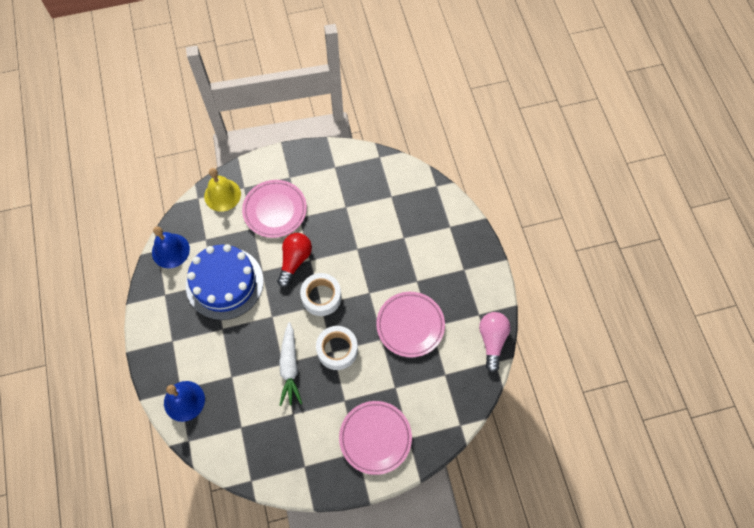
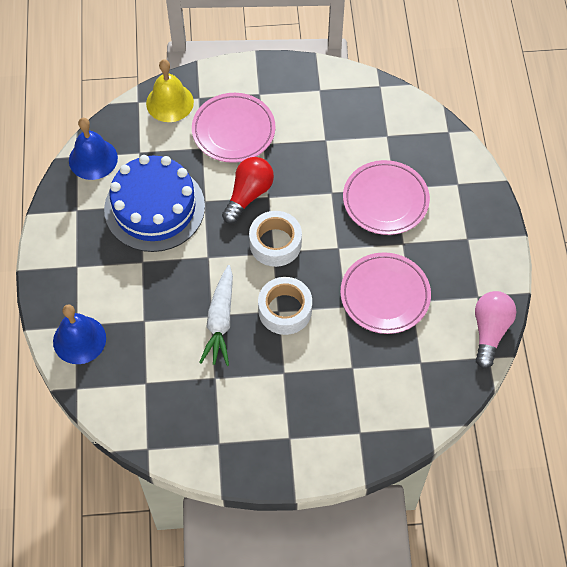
camera: 10 degrees right, 5 degrees down
(375, 438) = (316, 424): pink plate -> pink plate (385, 200)

